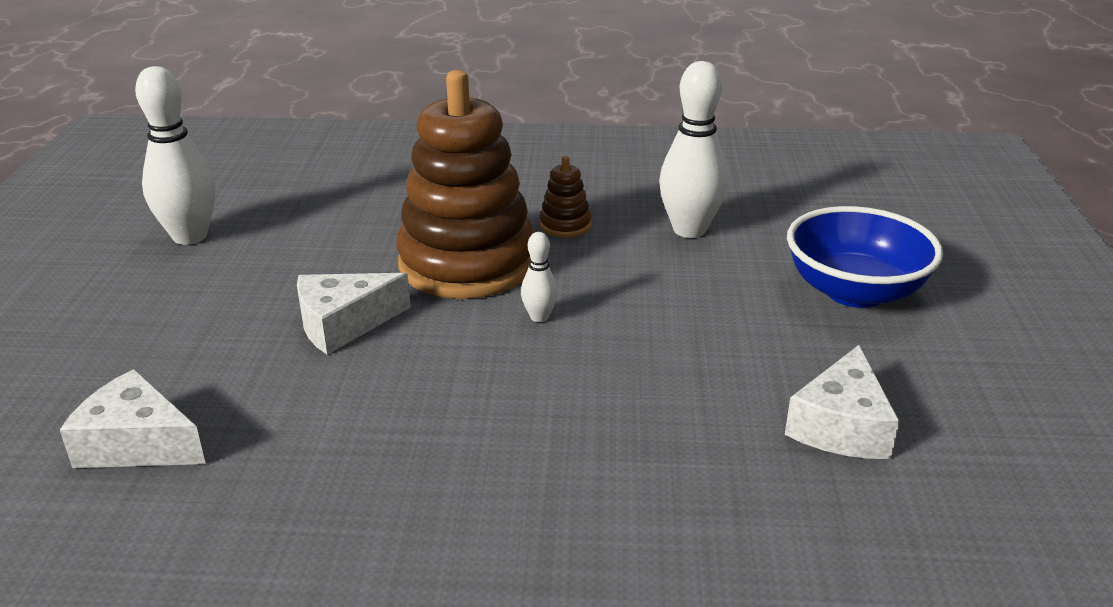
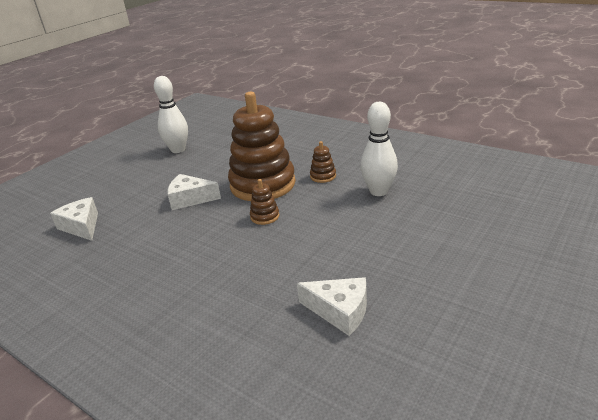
camera: 35 degrees right, 0 degrees up
(539, 317) = (265, 216): white bowling pin -> brown stacking toy
(841, 426) = (340, 311): white cheese -> white cheese turned 120 degrees counterclockwise
(854, 291) = (428, 245): blue bowl -> none

